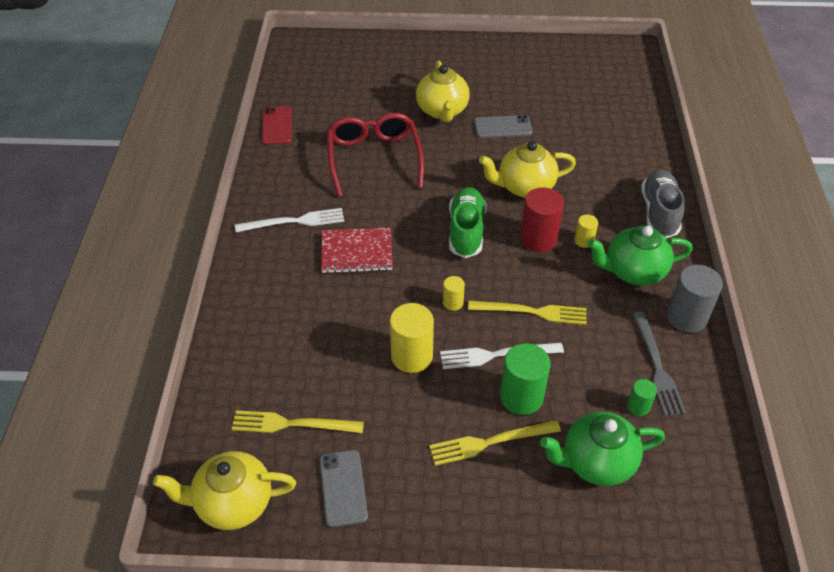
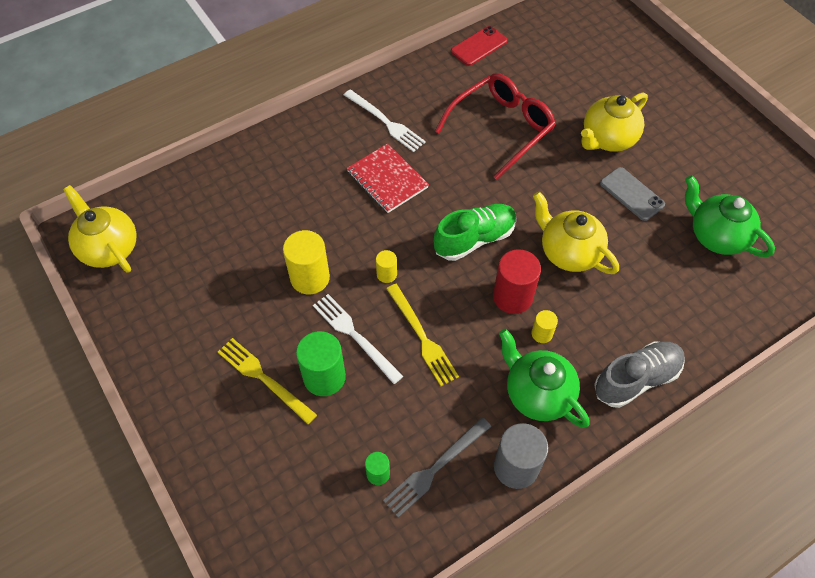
camera: 55 degrees right, 10 degrees up
(292, 424) = (195, 241): yellow fork -> none
(343, 488) = (161, 305): grey phone -> none
(596, 462) = (296, 468): green teapot -> green teapot (716, 236)

